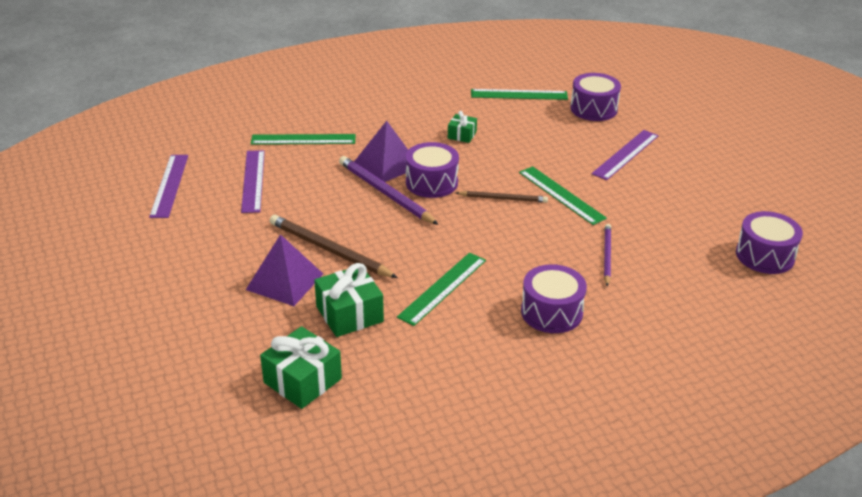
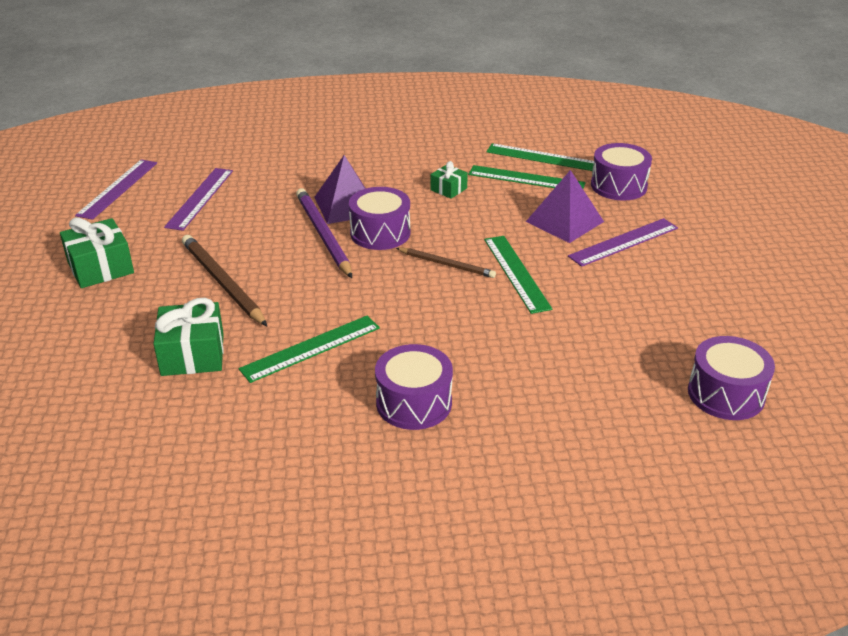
camera: 20 degrees right, 0 degrees up
(285, 281) = (153, 306): purple pyramid -> purple pyramid (564, 221)
(302, 380) = (92, 414): green gift -> green gift (100, 268)
(303, 139) = (279, 166): green ruler -> green ruler (526, 179)
(607, 256) = (524, 352): purple pencil -> none

